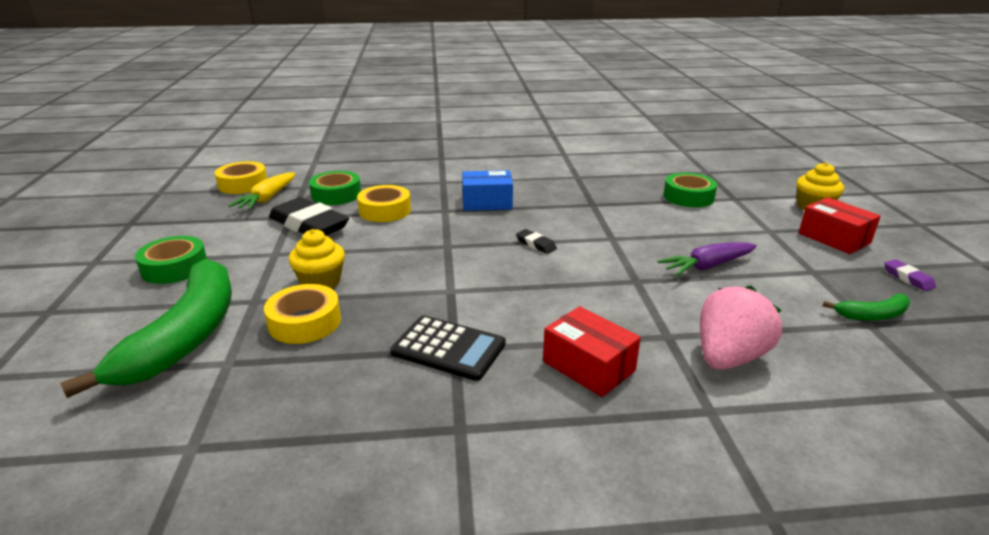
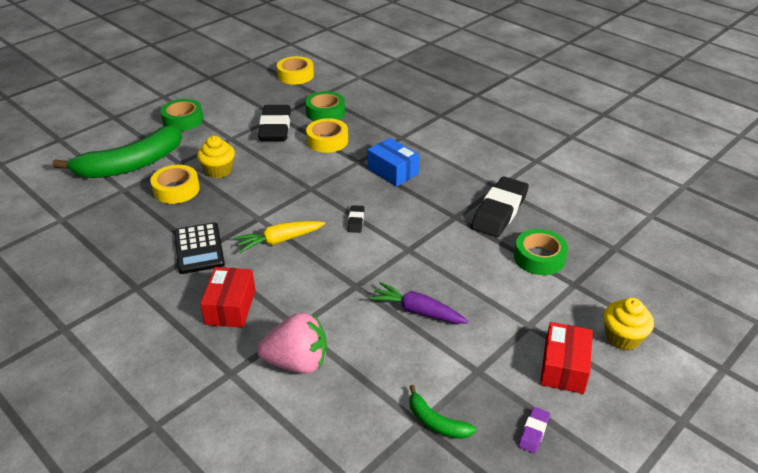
camera: 50 degrees right, 10 degrees up
(267, 199) = (288, 94): yellow carrot -> yellow carrot (279, 240)
(610, 187) = (499, 211): none -> black eraser

